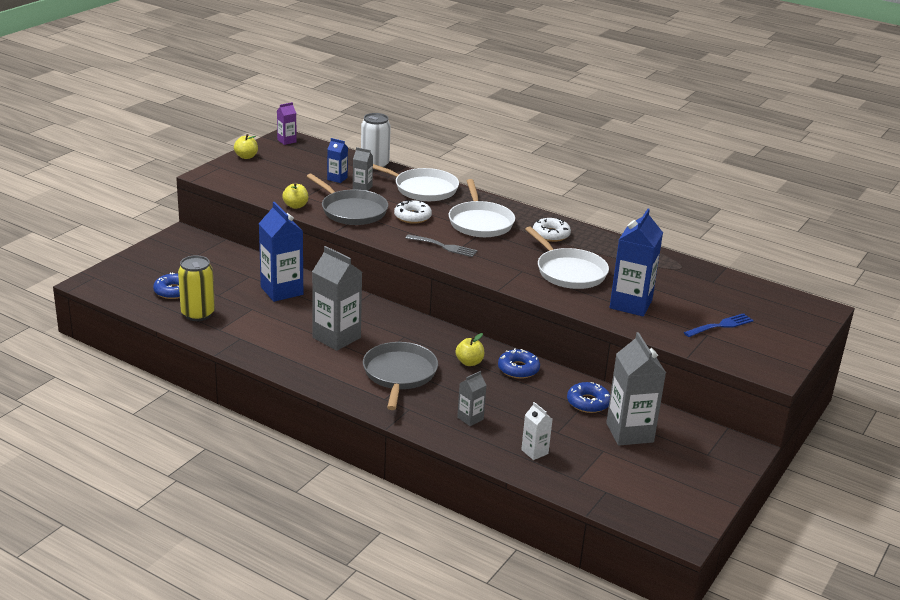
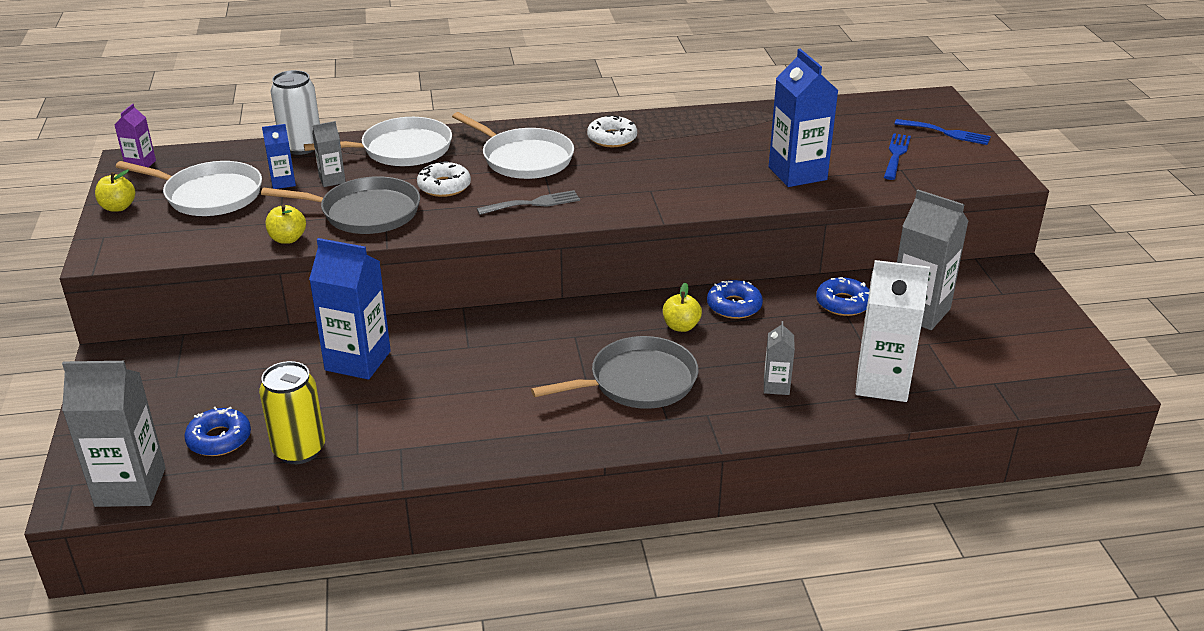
camera: 40 degrees left, 5 degrees up
(336, 338) = (508, 380): grey carton -> grey carton (130, 487)
(399, 374) = (638, 382): grey pan -> grey pan turned 105 degrees clockwise
(534, 452) = (882, 383): white carton -> white carton, size x1.99
(569, 272) = (693, 169): white pan -> white pan (209, 195)
(786, 331) = (946, 133): none -> blue fork

